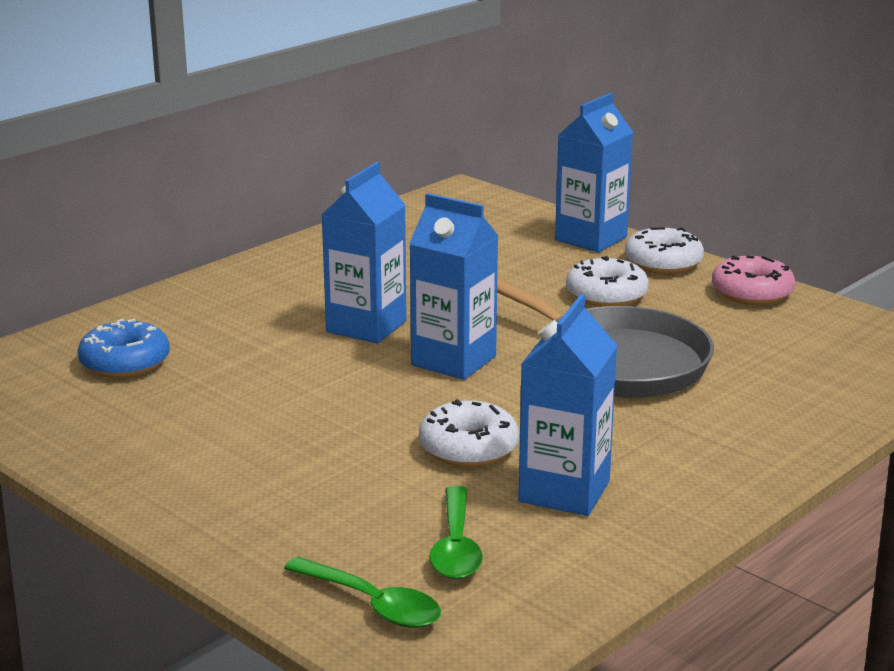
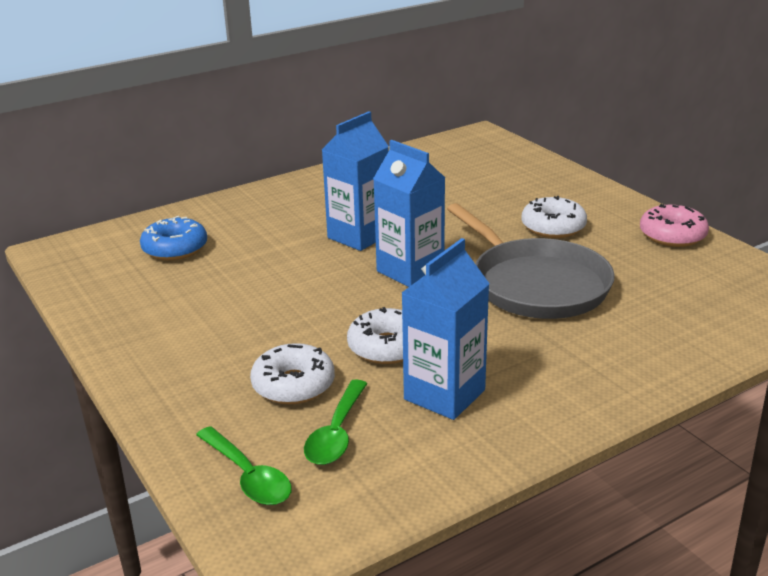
camera: 15 degrees right, 5 degrees up
(591, 239) = (561, 179): blue carton -> none
(663, 263) = (610, 203): white donut -> white donut (293, 385)

